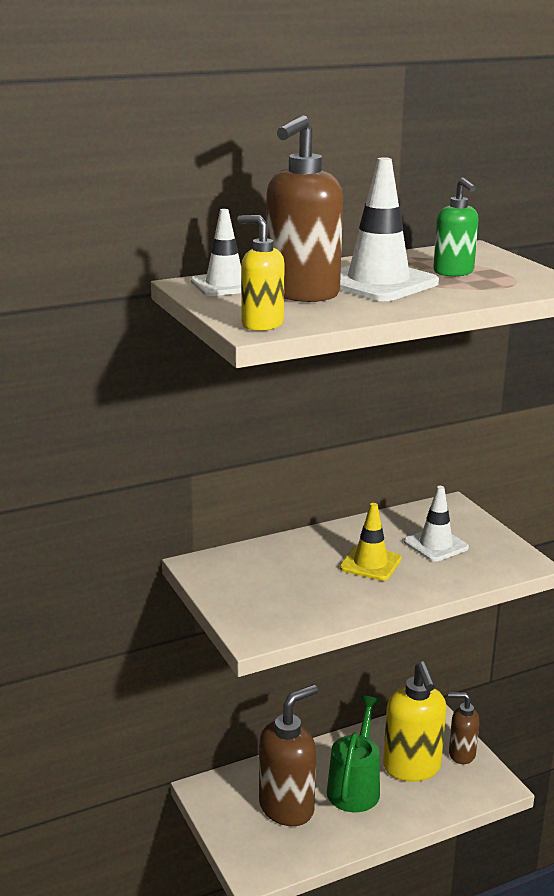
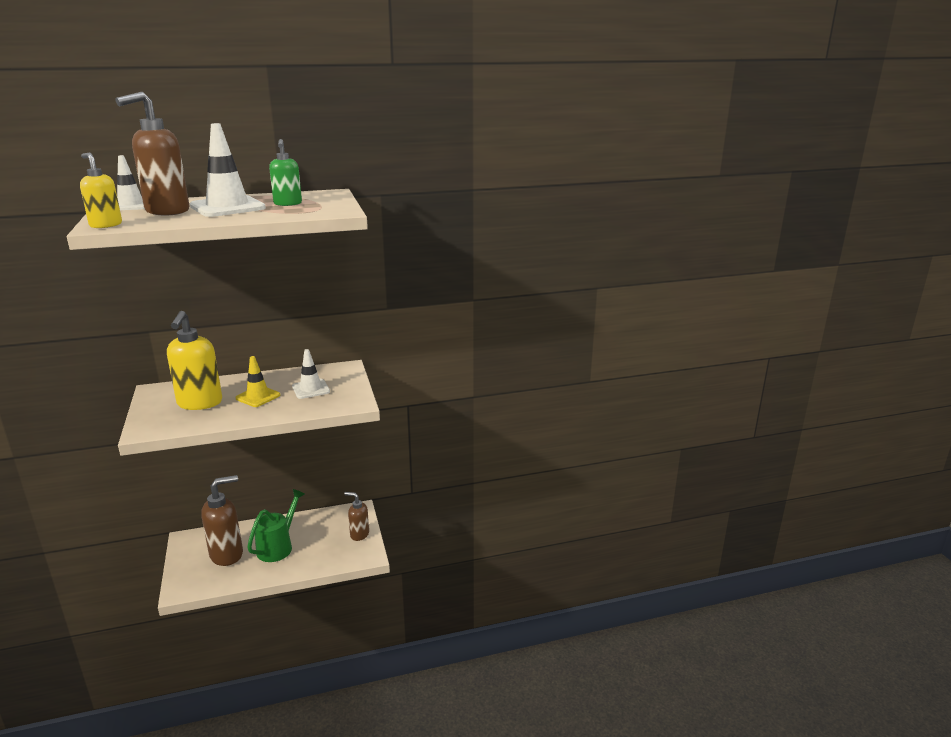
camera: 10 degrees right, 0 degrees up
(412, 768) = (322, 539): yellow soap dispenser -> yellow soap dispenser (199, 403)

